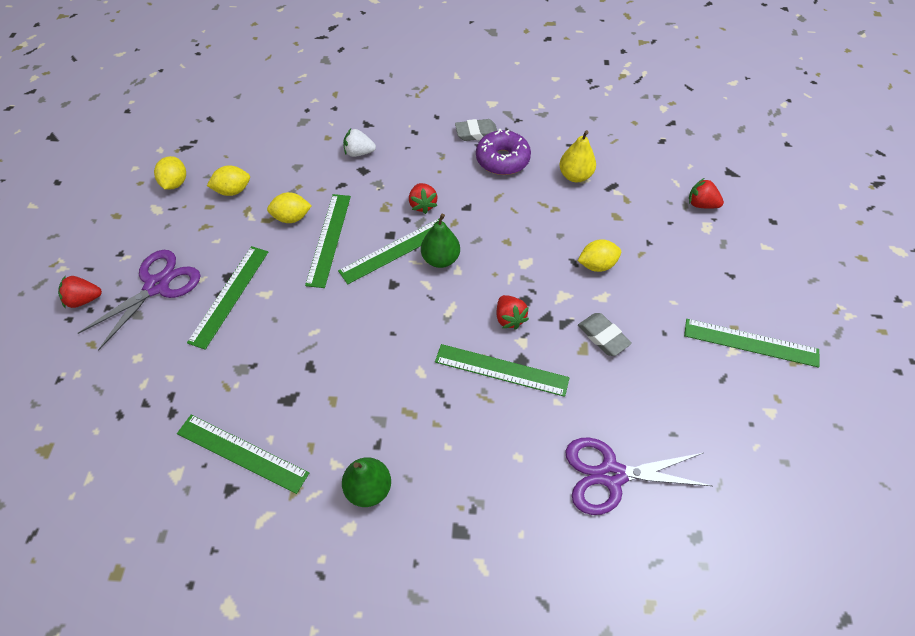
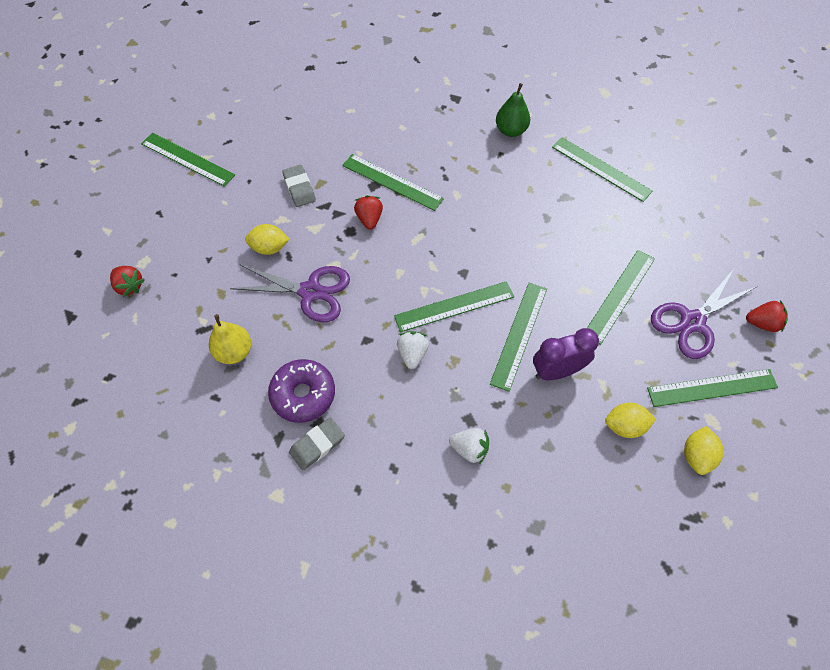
camera: 165 degrees left, 5 degrees up
(151, 233) = (712, 387): none -> green ruler
(292, 218) = (557, 371): yellow lemon -> purple clock
(423, 205) = (412, 354): red strawberry -> white strawberry
(440, 259) = (412, 287): green pear -> none
(476, 133) = (317, 445): grey eraser -> grey eraser turned 45 degrees counterclockwise
(611, 475) = (344, 105): purple scissors -> purple scissors (310, 292)

